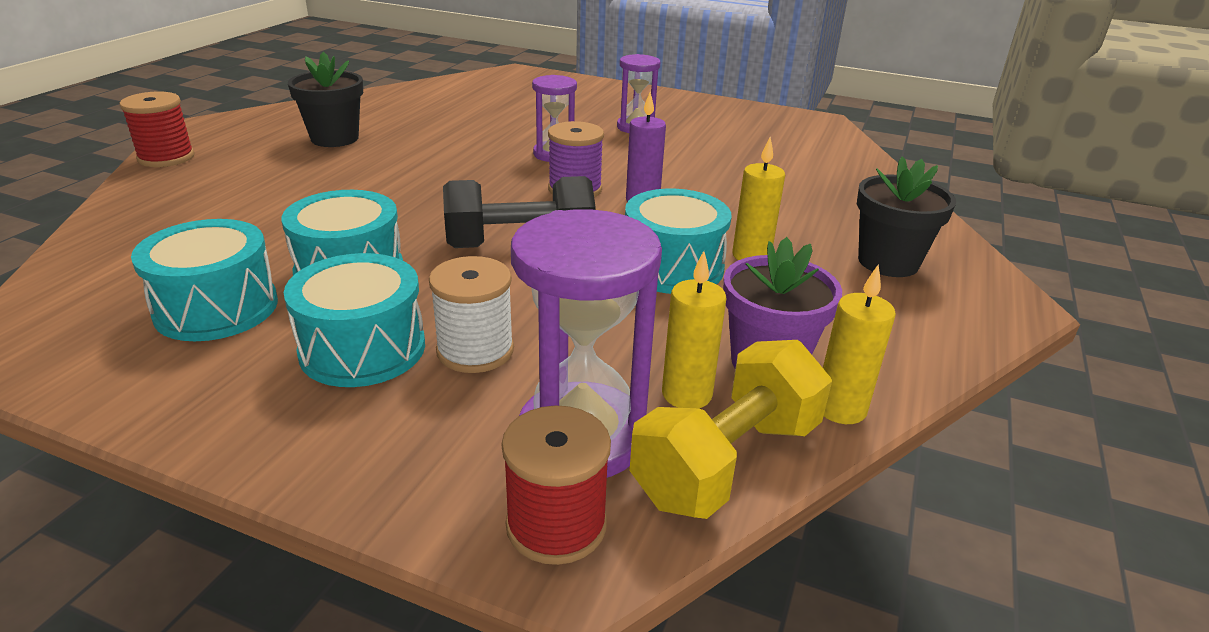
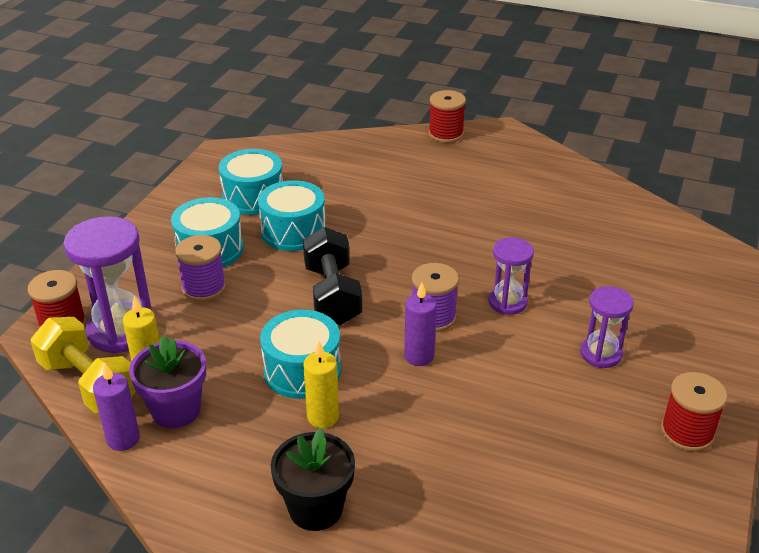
camera: 90 degrees right, 5 degrees up
(335, 138) = (503, 189): black flower pot -> none
(475, 350) = (204, 288): white spool -> purple spool
(728, 113) = (687, 432): none -> red spool
(840, 408) = (123, 439): yellow candle -> purple candle

